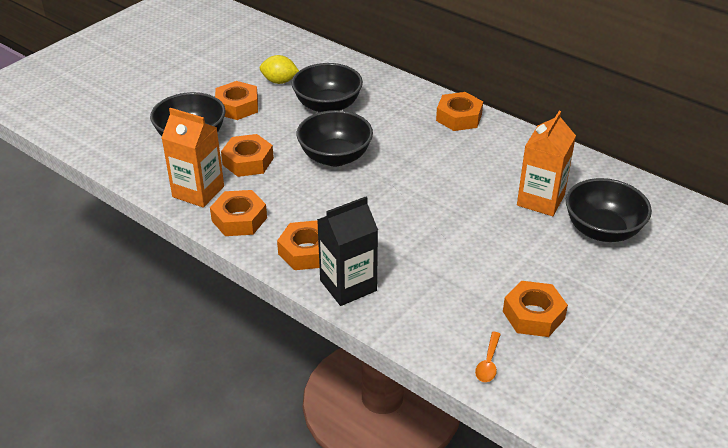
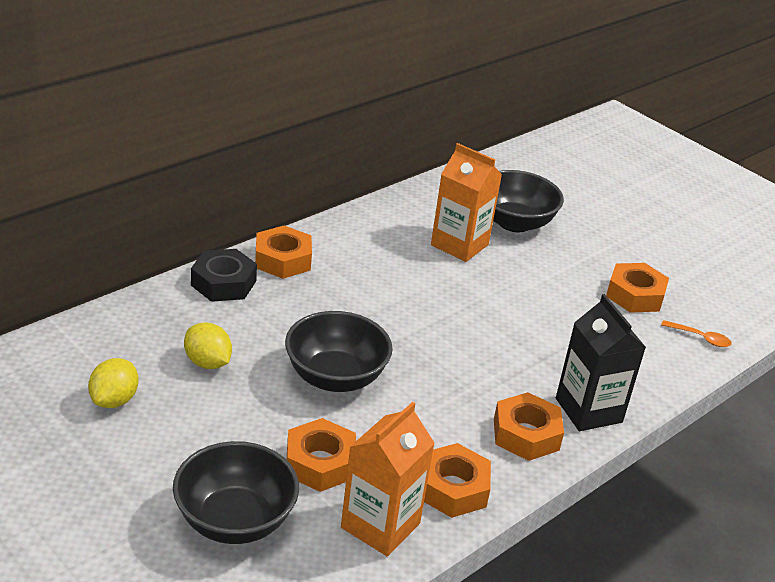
camera: 85 degrees left, 5 degrees down
(237, 106) = (166, 457): orange nut -> none
(327, 106) = (207, 363): black bowl -> yellow lemon
(415, 98) = (223, 283): none -> black nut

